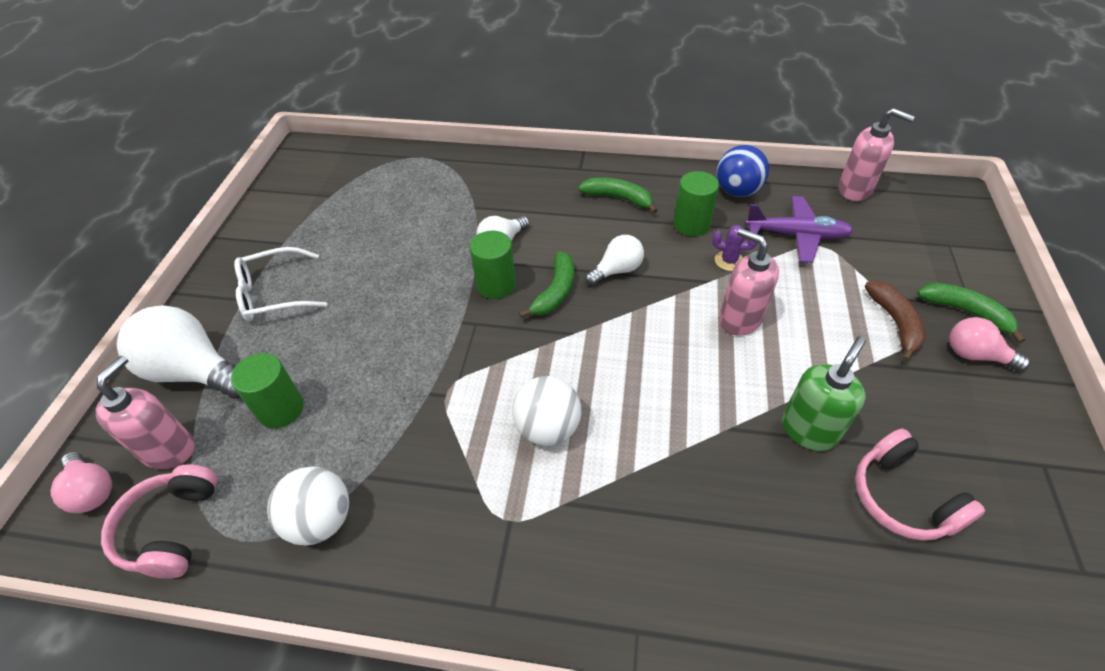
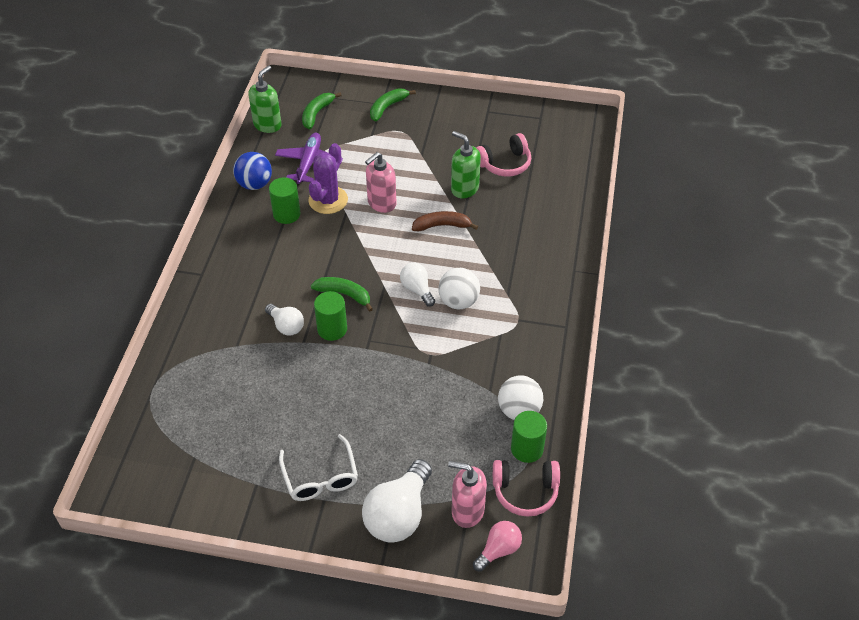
camera: 90 degrees left, 0 degrees up
(281, 409) = (436, 448): green cylinder -> green cylinder (527, 449)
(617, 270) = (328, 259): white light bulb -> white light bulb (417, 289)
(618, 198) = (247, 252): green banana -> green banana (317, 114)
(729, 261) = (328, 200): purple cactus -> purple cactus, size x1.94
(855, 190) = (267, 125): pink soap dispenser -> green soap dispenser
(895, 323) = (392, 137): brown banana -> brown banana (442, 226)
(975, 355) = (419, 113): pink light bulb -> none

